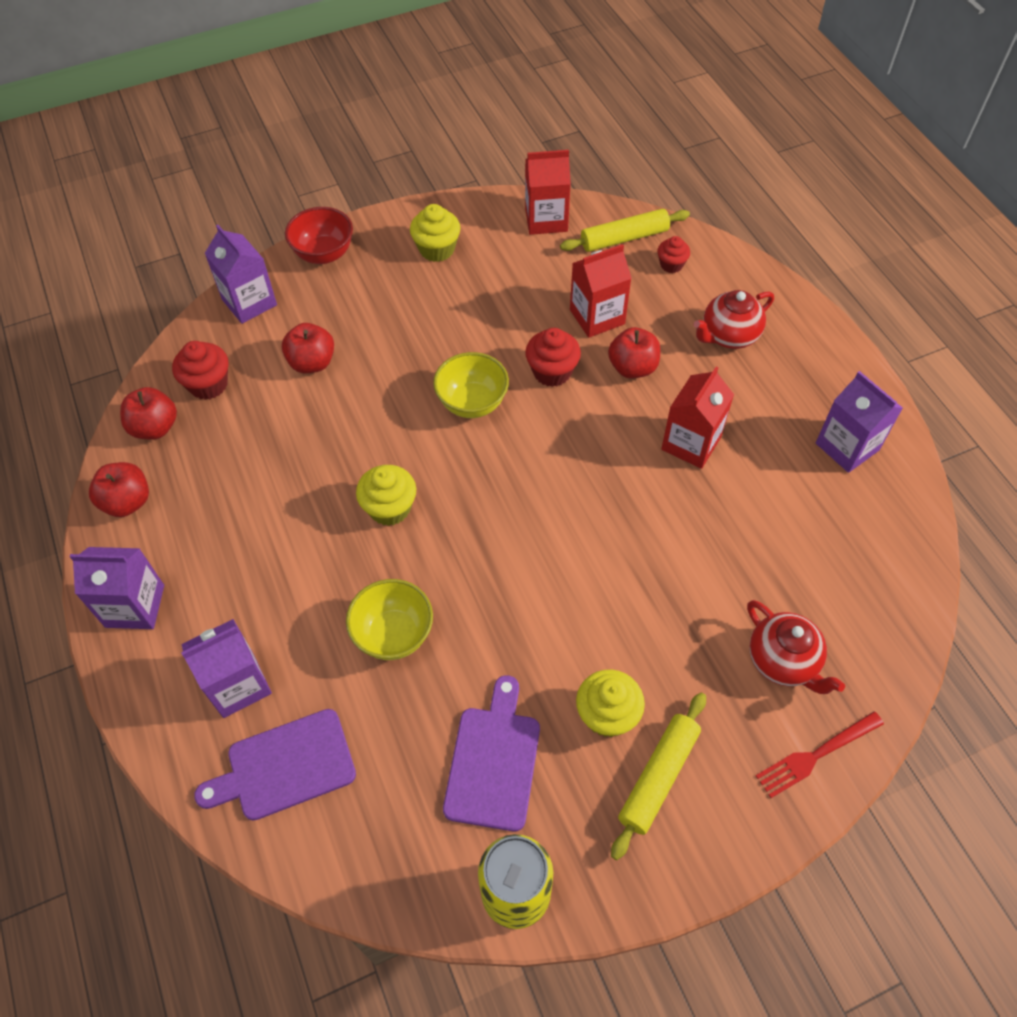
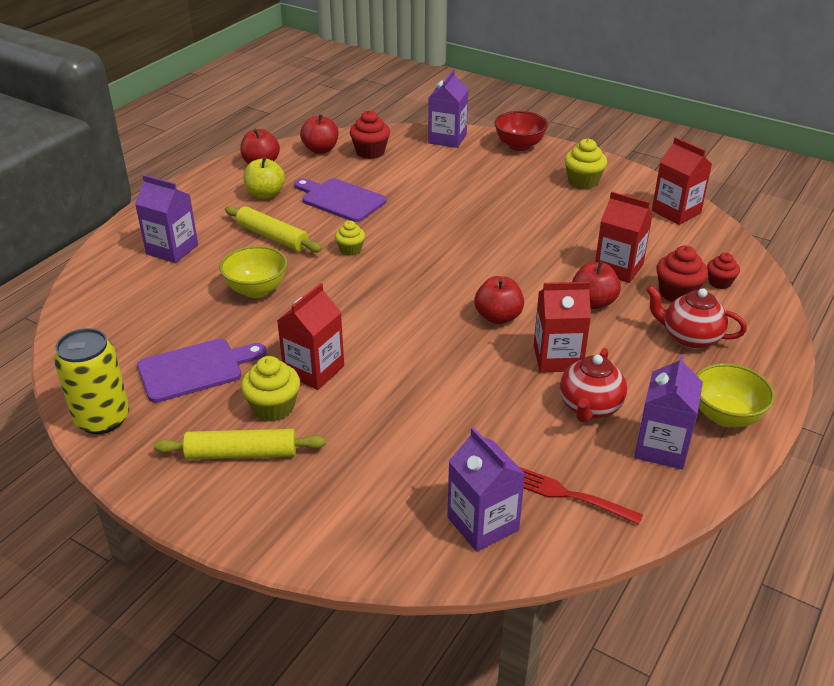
camera: 55 degrees right, 20 degrees down
(135, 606) = (195, 195): purple carton -> purple carton (483, 523)
(203, 531) = (265, 194): none -> yellow apple
(285, 766) = (129, 289): purple cutting board -> purple cutting board (340, 199)
(312, 363) = (429, 177): red apple -> red apple (498, 317)
(389, 508) = (350, 250): yellow cupcake -> yellow cupcake, size x0.64
(472, 403) = (472, 247): yellow bowl -> yellow bowl (725, 416)
(552, 372) = (541, 268): red cupcake -> red cupcake (677, 293)
(573, 649) = (314, 370): none -> red carton
(624, 238) = (712, 251): yellow rolling pin -> yellow rolling pin (273, 237)
(783, 661) = (402, 486): red teapot -> red teapot (590, 408)
(816, 755) = (330, 538): red fork -> red fork (568, 495)

